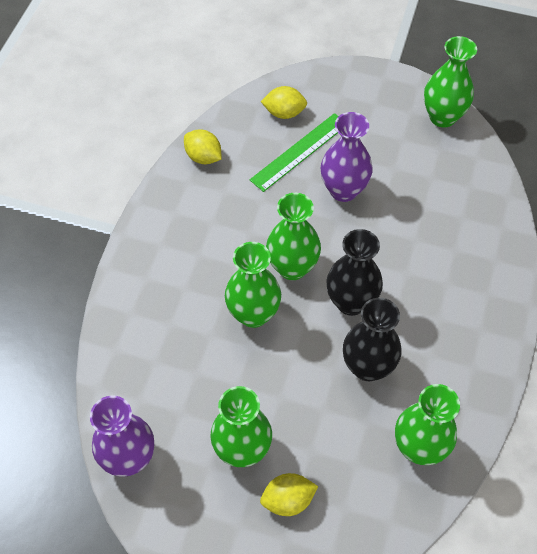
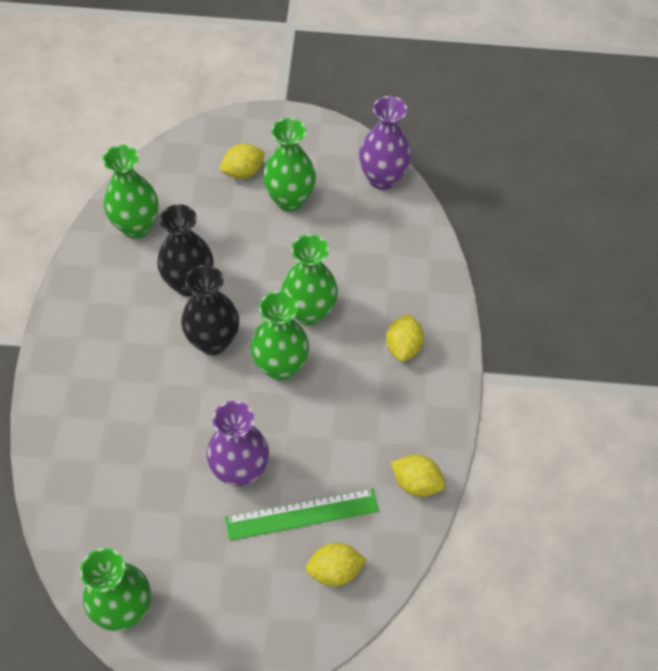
camera: 165 degrees right, 0 degrees up
(175, 264) = (403, 347): none -> yellow lemon
(300, 152) = (302, 514): green ruler -> green ruler turned 45 degrees clockwise

